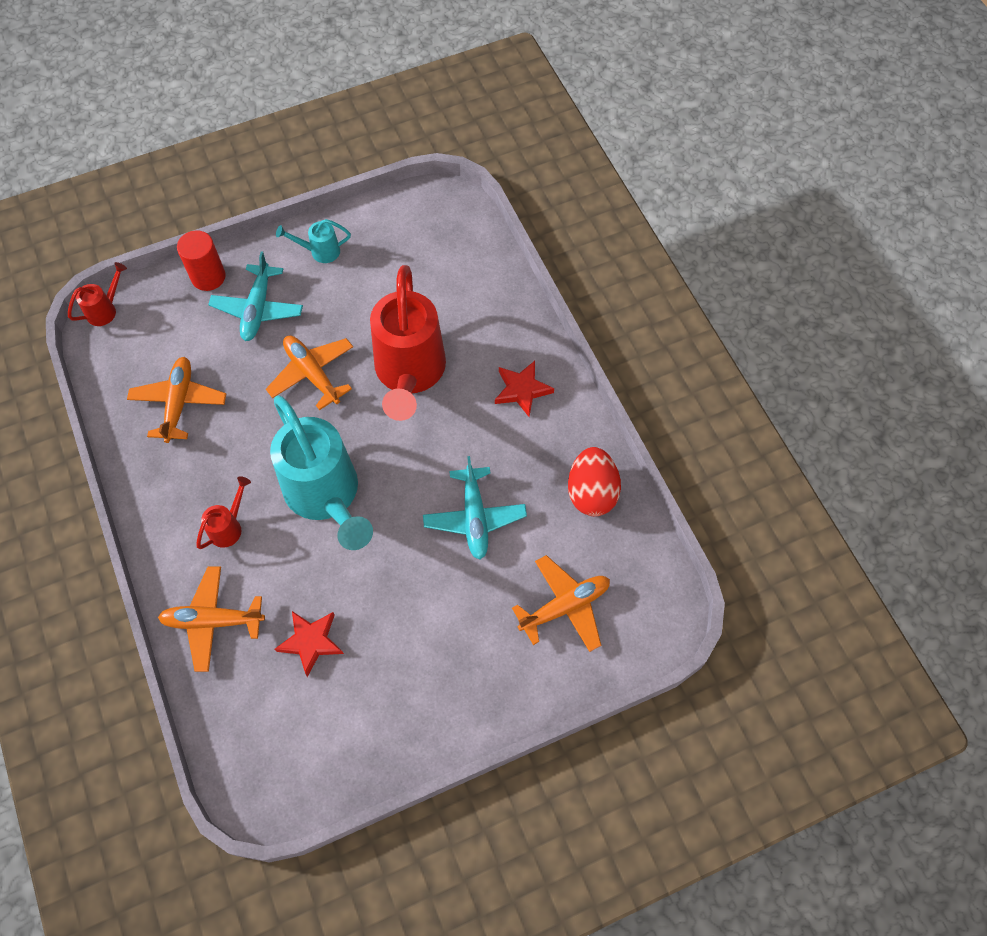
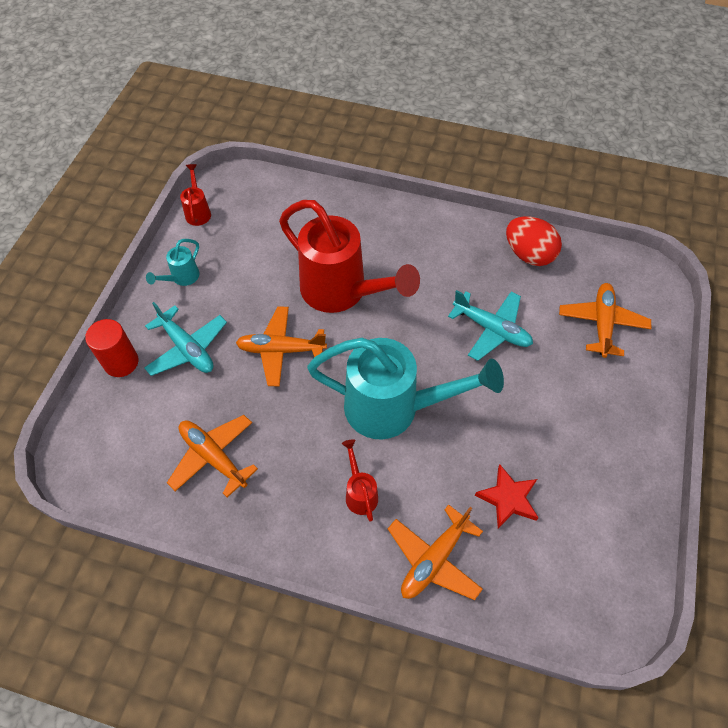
camera: 50 degrees left, 5 degrees down
(106, 309) = (67, 455): red watering can -> red watering can (198, 211)
(522, 390) = (417, 239): red star -> none

